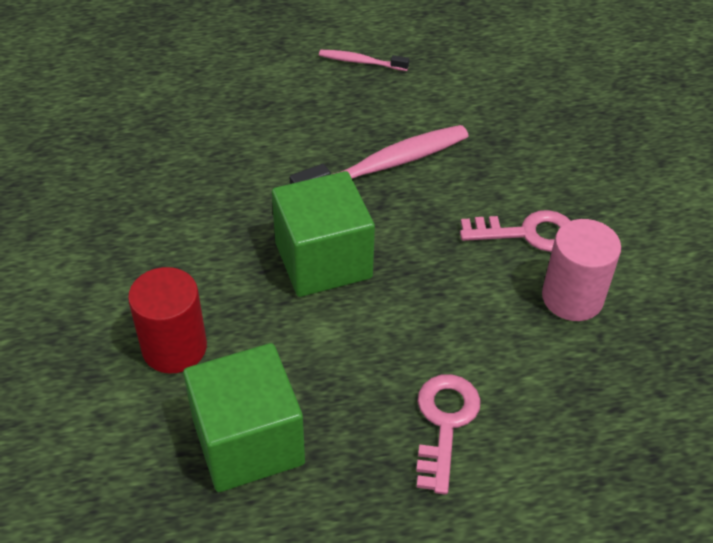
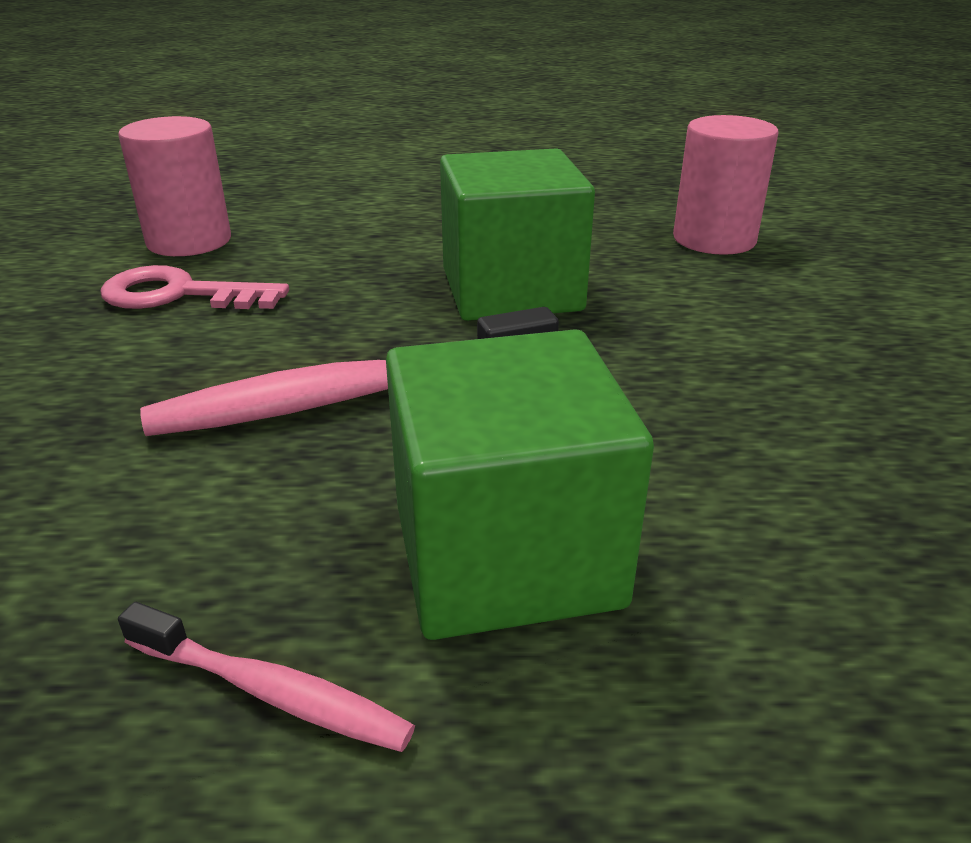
camera: 170 degrees left, 15 degrees down
(174, 347) = (714, 239): red cylinder -> pink cylinder
(248, 442) = (614, 189): green cube -> green cube (506, 554)
(444, 423) = (412, 186): pink key -> none

